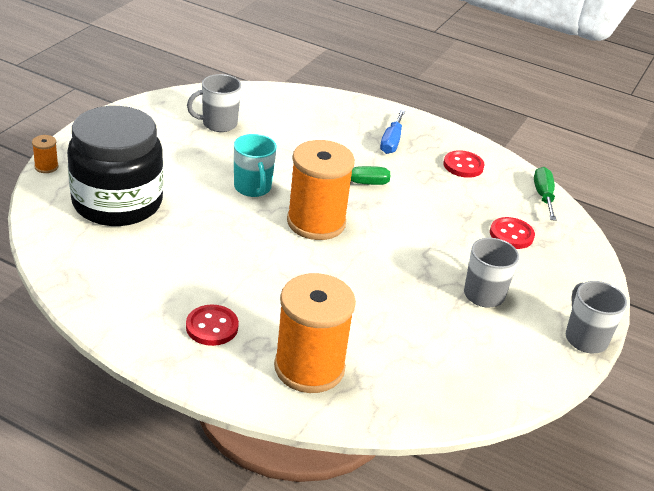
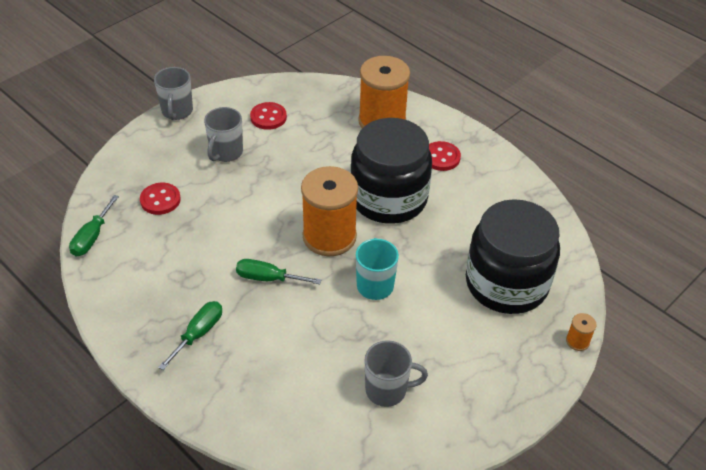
camera: 160 degrees left, 10 degrees up
(265, 267) = (388, 198): none -> black jar
(391, 142) = (198, 333): blue screwdriver -> green screwdriver
(463, 166) = (143, 287): red button -> red button (268, 117)

